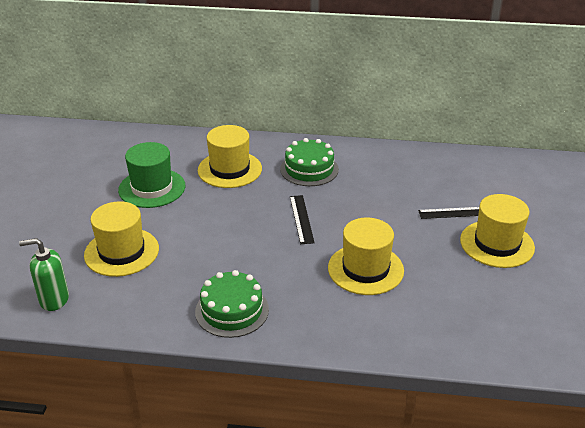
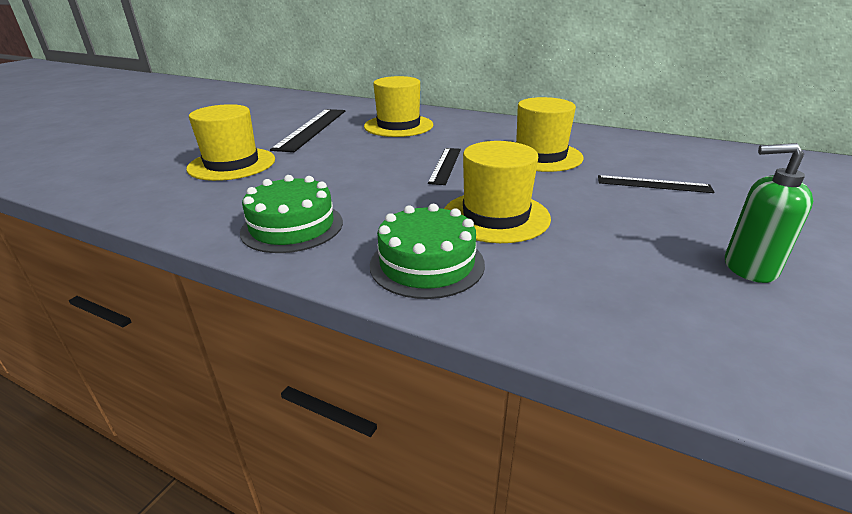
camera: 20 degrees right, 5 degrees down
(54, 299) = (123, 187): green soap dispenser -> green soap dispenser (749, 268)
(152, 188) = (311, 129): green hat -> black ruler
(309, 169) = (482, 133): green cake -> green cake (427, 264)
(497, 244) = (706, 220): yellow hat -> yellow hat (540, 156)

